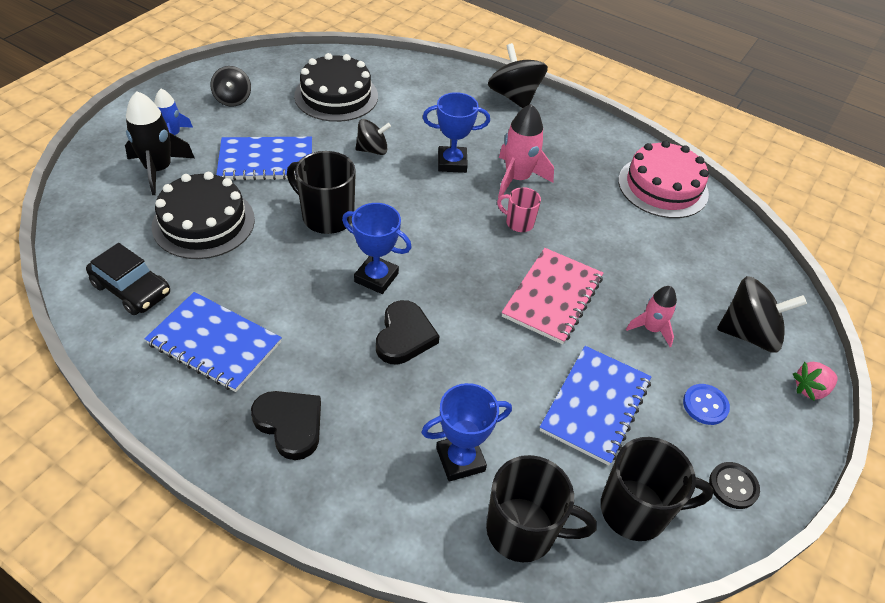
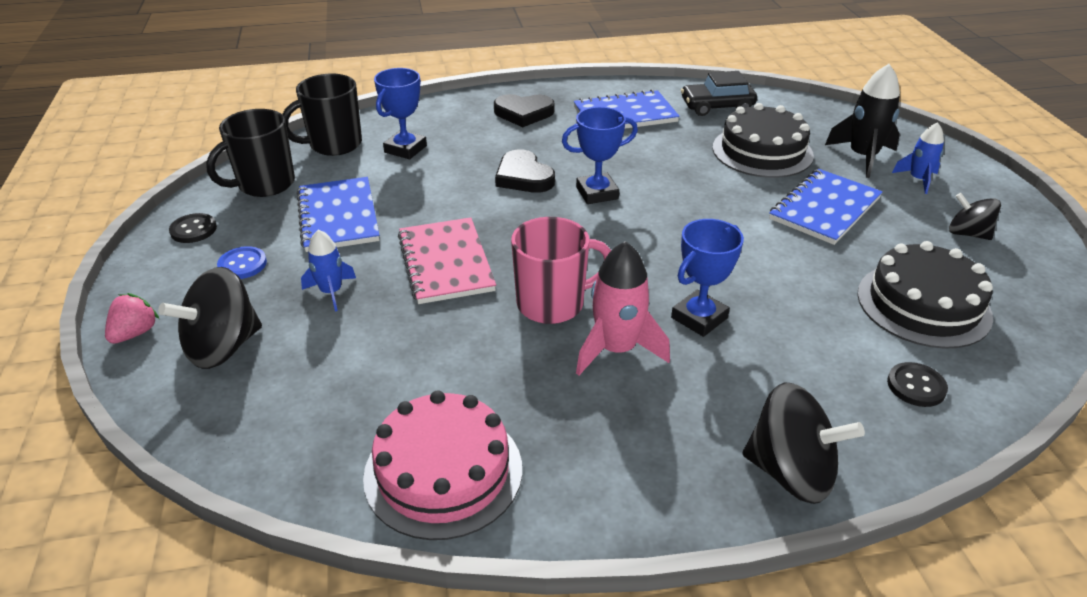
camera: 140 degrees right, 10 degrees down
(326, 217) = (702, 204): black mug -> none
(372, 150) = (781, 277): black spinning top -> none
(410, 82) = (916, 386): none -> black button
(518, 223) = (552, 304): pink mug -> pink mug, size x1.78
(651, 329) = (331, 292): pink rocket -> blue rocket

